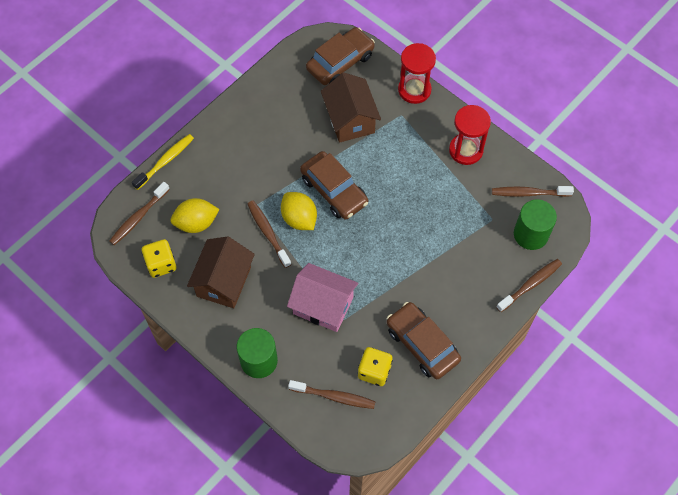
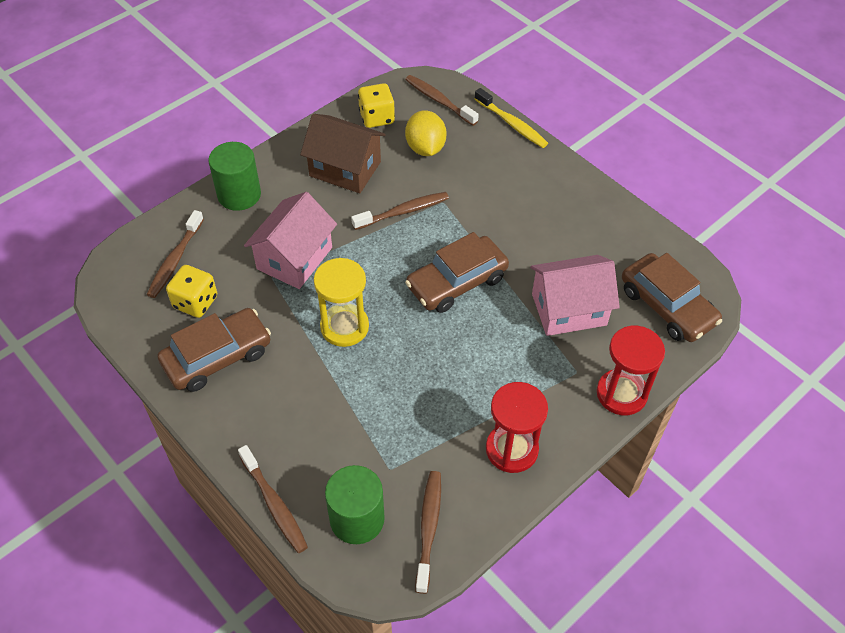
camera: 95 degrees right, 10 degrees down
(299, 219) = (419, 243): yellow lemon -> none
(350, 119) = (569, 309): brown house -> pink house
(383, 261) = (344, 327): none -> yellow hourglass

